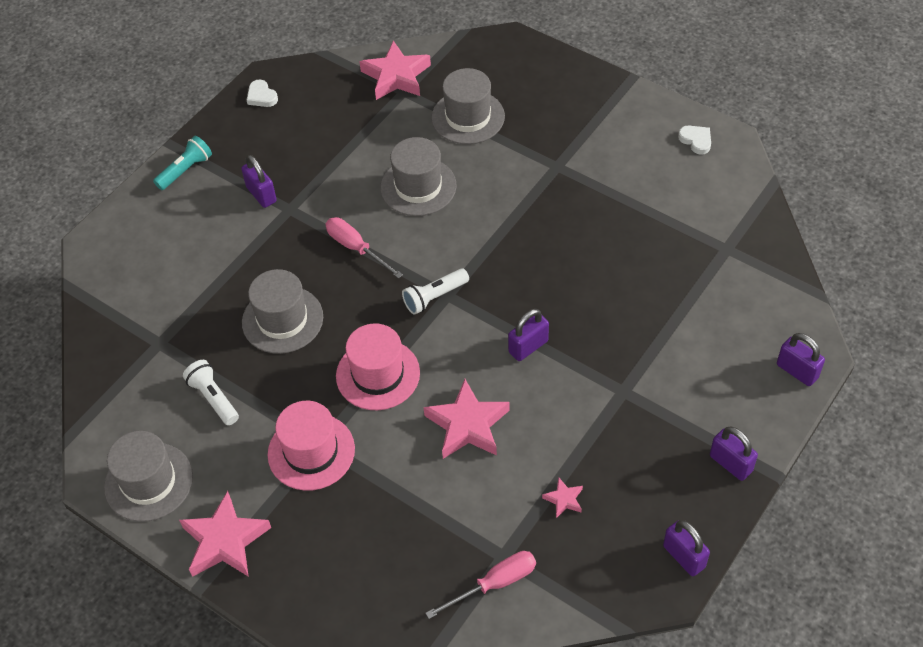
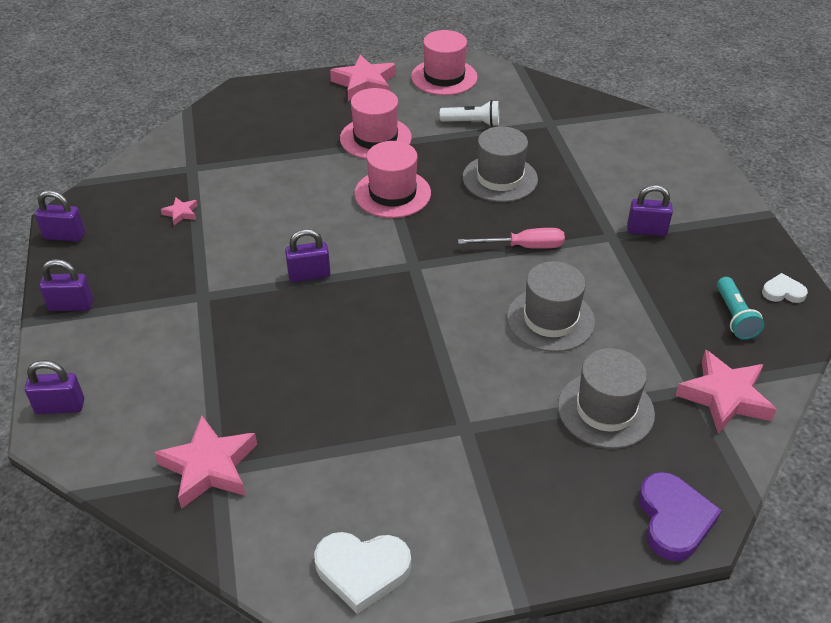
camera: 130 degrees right, 10 degrees down
(148, 482) = (444, 77): grey hat -> pink hat
(186, 170) = (722, 207): turquoise flashlight -> turquoise flashlight (734, 317)
(434, 297) = (421, 257): white flashlight -> none
(467, 425) = (295, 207): pink star -> pink star (209, 467)
(494, 584) = (183, 155): pink screwdriver -> none
(514, 52) = (673, 519): none -> purple heart
(528, 347) = (309, 275): purple padlock -> purple padlock turned 75 degrees clockwise
(696, 140) = (362, 571): white heart -> white heart, size x1.76

